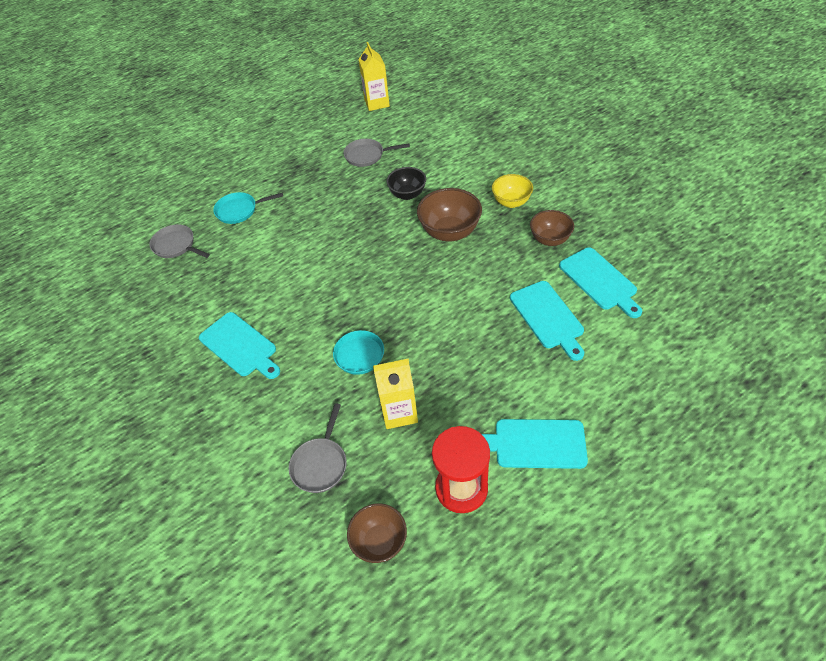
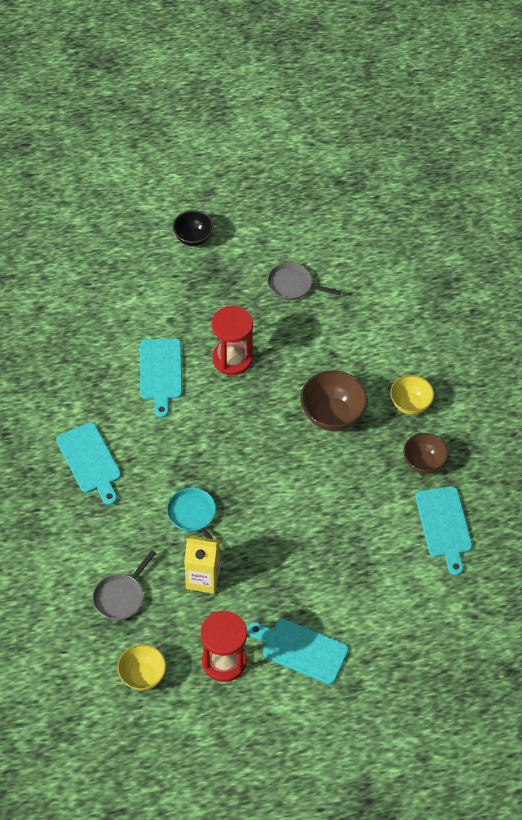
camera: 15 degrees right, 5 degrees up
(176, 246) = (63, 325): grey pan -> none
(239, 210) = (137, 306): turquoise pan -> none
(340, 221) = (232, 359): none -> red hourglass
(376, 103) = (334, 214): yellow carton -> none
(379, 541) = (143, 676): brown bowl -> yellow bowl
(407, 194) = (312, 353): black bowl -> black bowl (193, 238)
(548, 317) = (376, 543): turquoise cutting board -> turquoise cutting board (161, 373)

